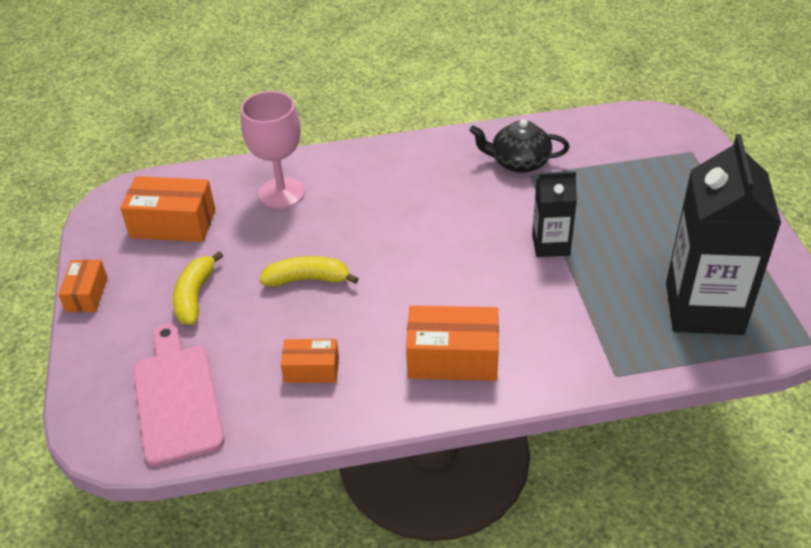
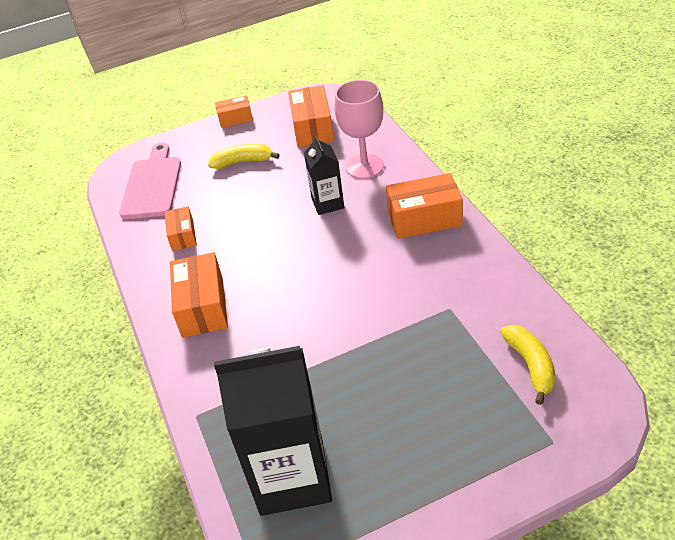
camera: 80 degrees right, 0 degrees up
(177, 398) = (152, 185): pink cutting board -> pink cutting board turned 60 degrees counterclockwise
(308, 279) = (271, 208): yellow banana -> yellow banana (530, 366)
(397, 166) = (424, 219): none -> orange box
(519, 162) = (466, 296): black teapot -> none
(550, 245) = (351, 342): black carton -> black carton (327, 203)

